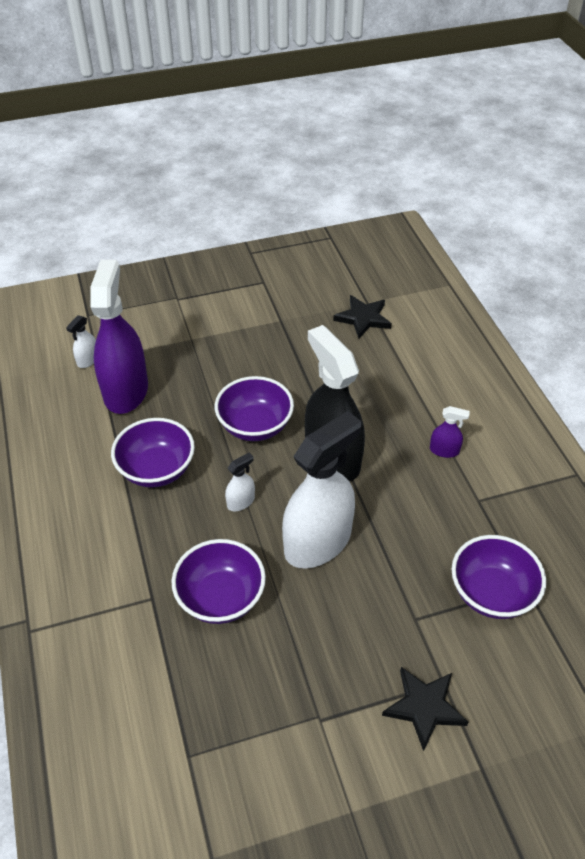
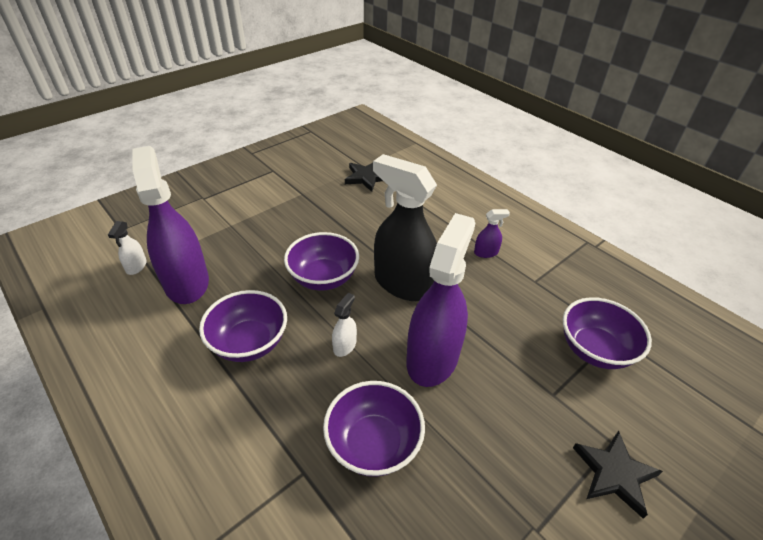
camera: 25 degrees left, 5 degrees down
(317, 542) = (432, 357): white spray bottle -> purple spray bottle

